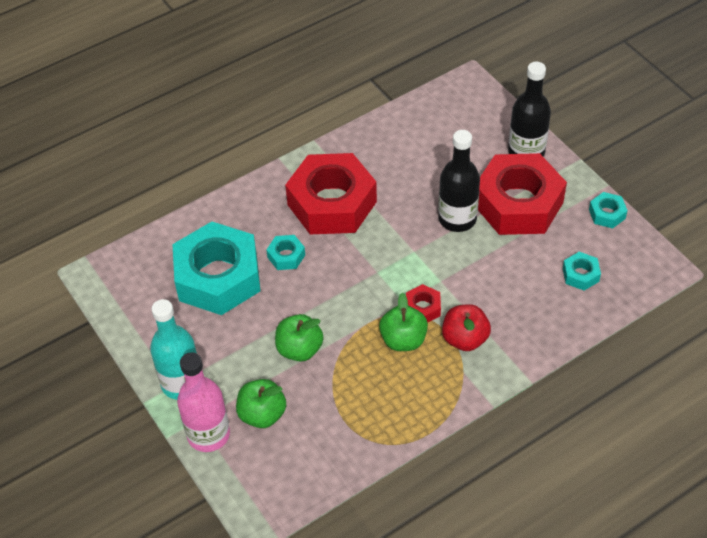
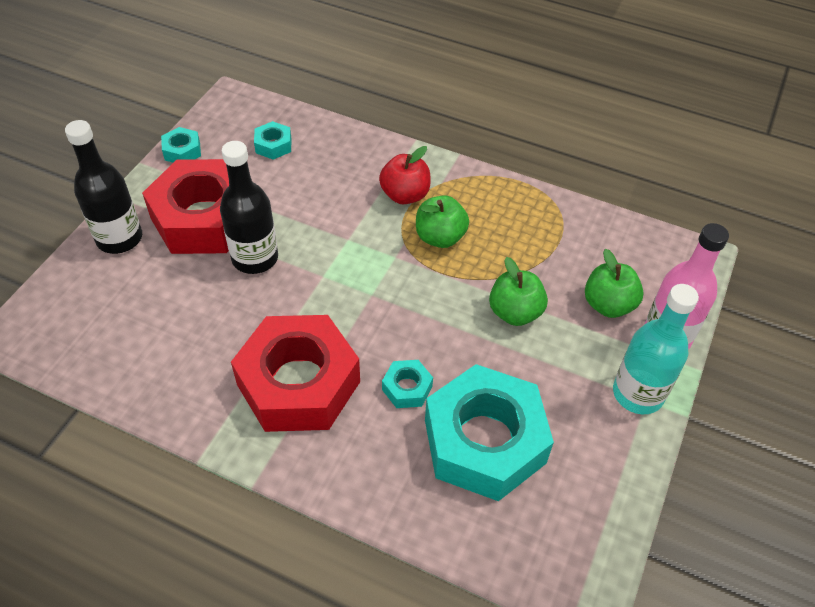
camera: 125 degrees left, 0 degrees up
(423, 308) = (391, 238): red nut -> none

